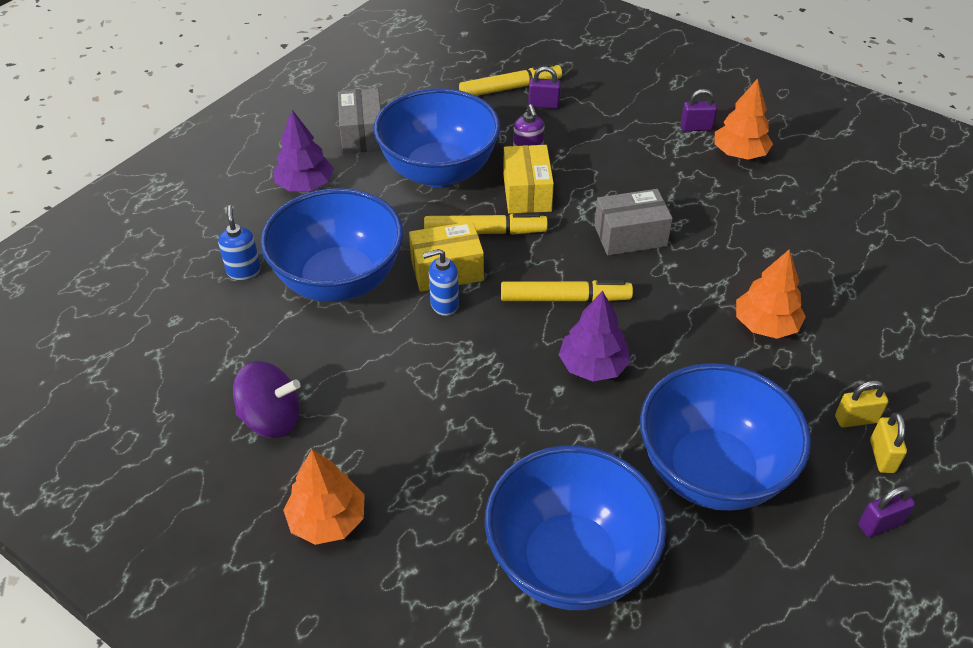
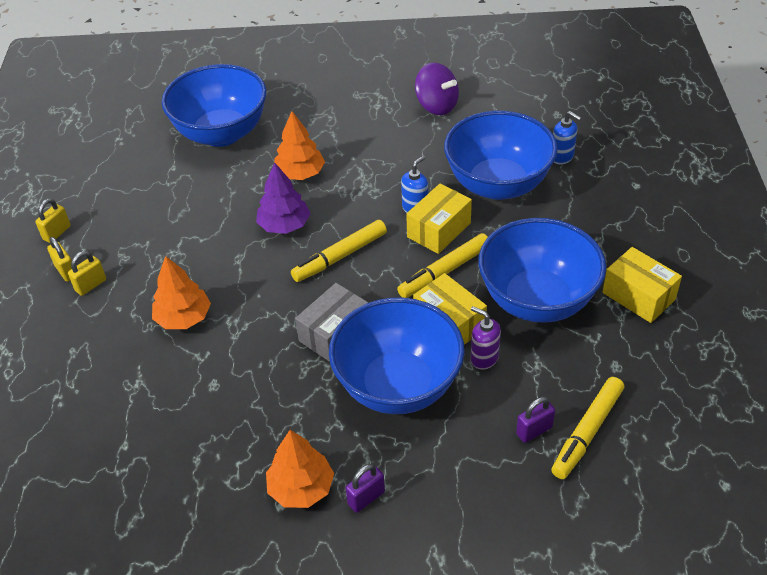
camera: 145 degrees right, 0 degrees up
(271, 419) = (436, 106): purple spinning top -> purple spinning top turned 105 degrees counterclockwise
(305, 185) = (613, 230): purple tree -> none
(327, 520) = (356, 88): orange tree -> orange tree (300, 173)
(362, 134) = (638, 296): grey box -> yellow box
(711, 471) = (170, 208): blue bowl -> blue bowl (398, 385)
(880, 524) = (57, 233): purple padlock -> yellow padlock

